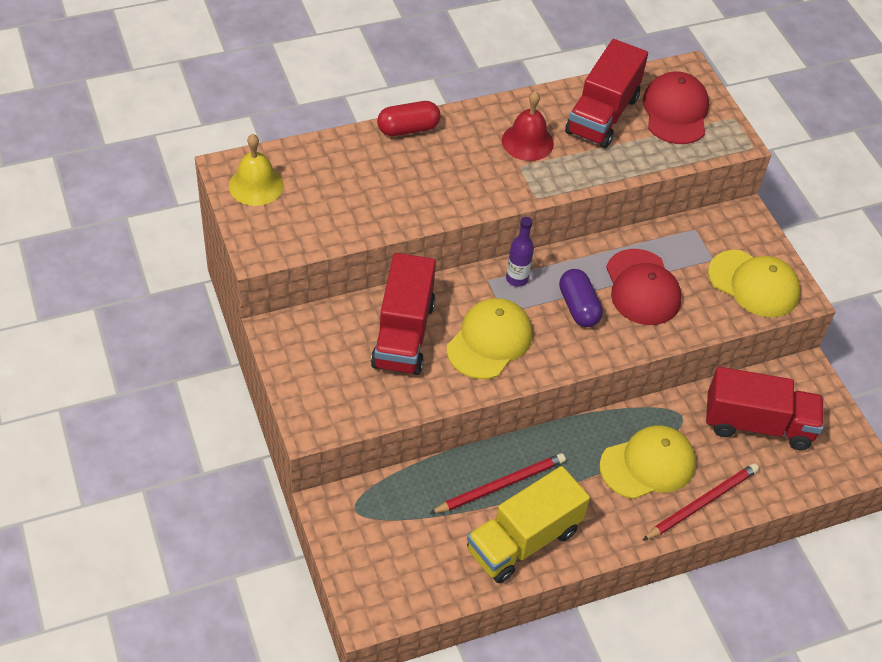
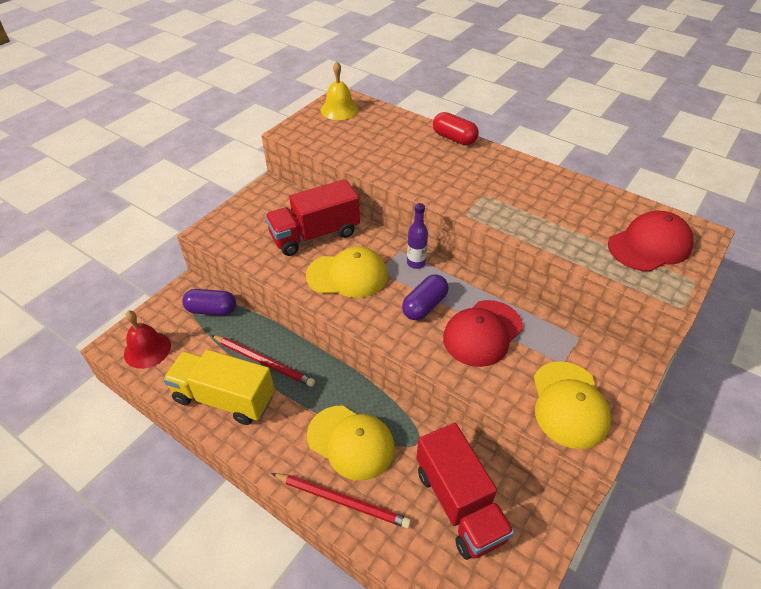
camera: 60 degrees right, 5 degrees down
(385, 498) = (212, 310): none -> purple capsule
(527, 142) = (512, 188): red bell -> red bell (147, 349)
(602, 115) = (588, 210): red truck -> none

